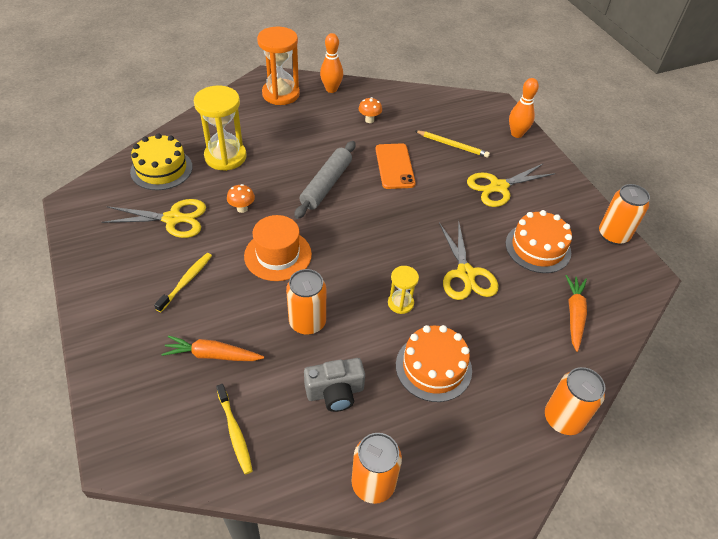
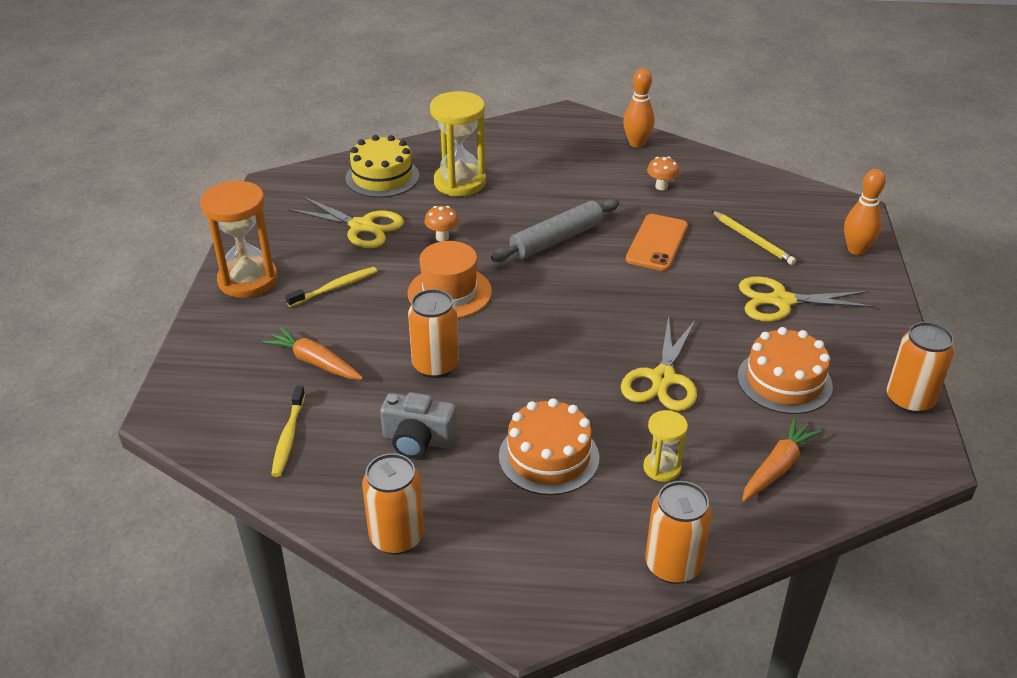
camera: 30 degrees right, 10 degrees down
(281, 94) = (570, 134): orange hourglass -> orange hourglass (248, 280)
(400, 303) = (557, 382): yellow hourglass -> yellow hourglass (662, 468)

